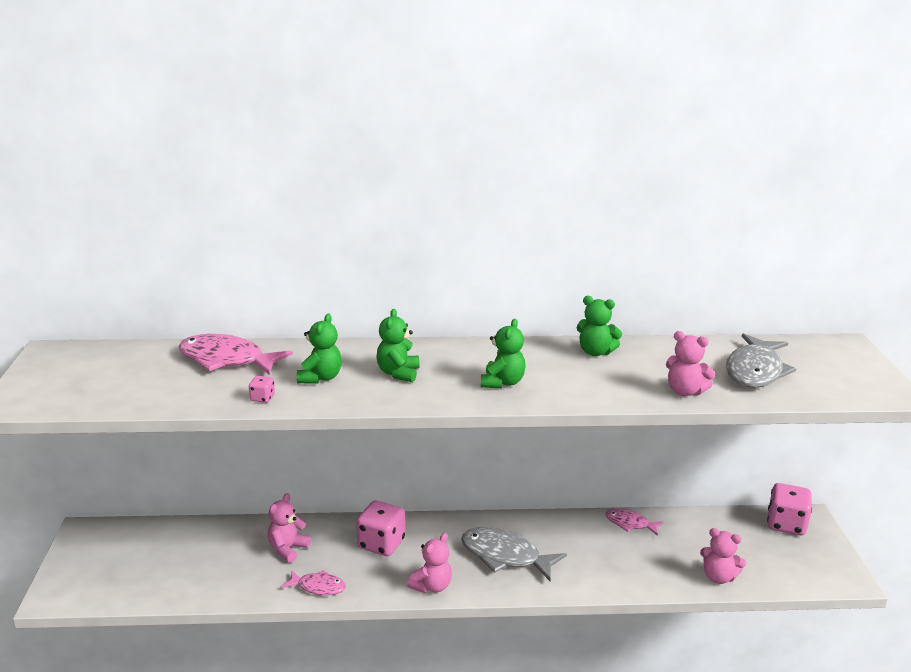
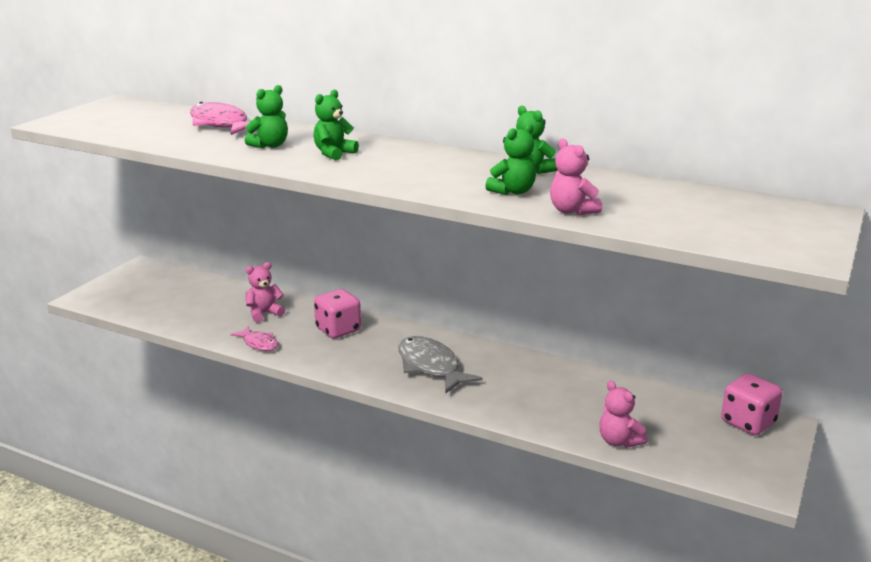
camera: 30 degrees right, 0 degrees up
(262, 398) = (209, 149): pink dice -> none
(431, 586) = (345, 369): pink teddy bear -> none
(502, 383) = (410, 174): green teddy bear -> green teddy bear (513, 191)
(630, 524) = (576, 376): pink fish -> none
(755, 371) = (675, 211): grey fish -> none

